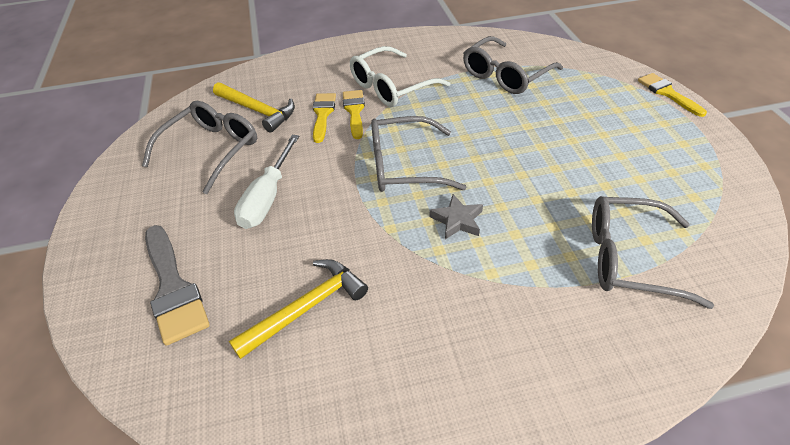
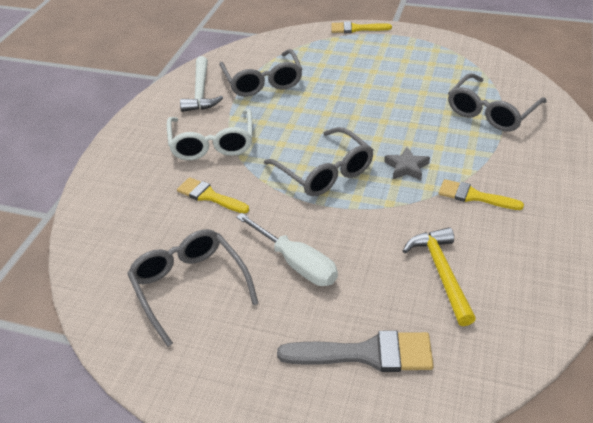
camera: 60 degrees left, 5 degrees down
(257, 111) = (157, 238): yellow hammer -> none
(354, 111) = (225, 176): yellow brush -> yellow brush (474, 196)
(404, 166) = (324, 172): grey glasses -> grey glasses turned 60 degrees counterclockwise
(455, 51) = (200, 92): none -> white hammer

